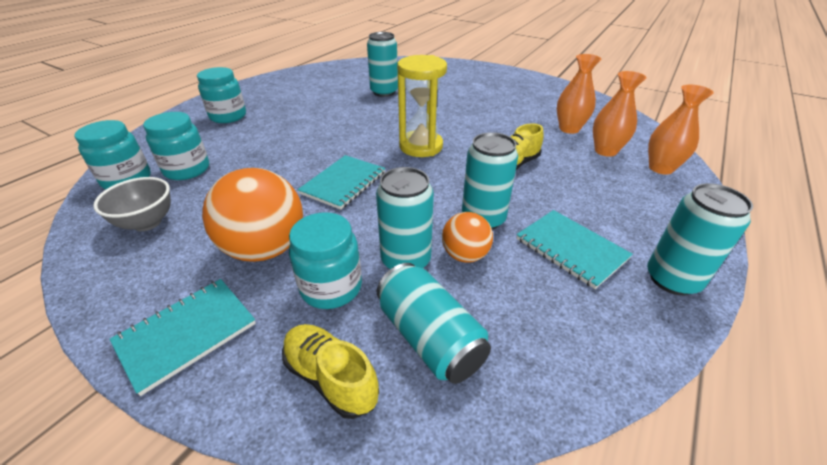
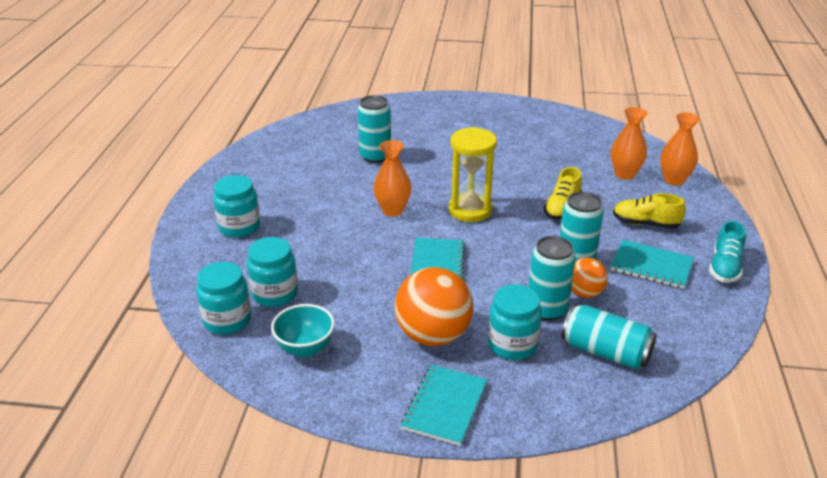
camera: 25 degrees left, 5 degrees down
(147, 223) = (305, 348): grey bowl -> turquoise bowl
(331, 377) = (566, 394): yellow shoe -> yellow shoe (645, 224)
(569, 129) = (582, 158): orange vase -> orange vase (392, 210)
(672, 279) = (724, 267): turquoise can -> turquoise shoe

